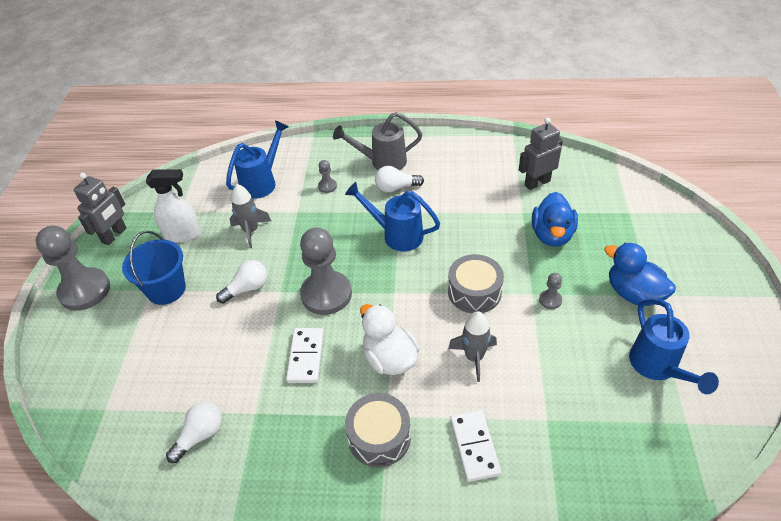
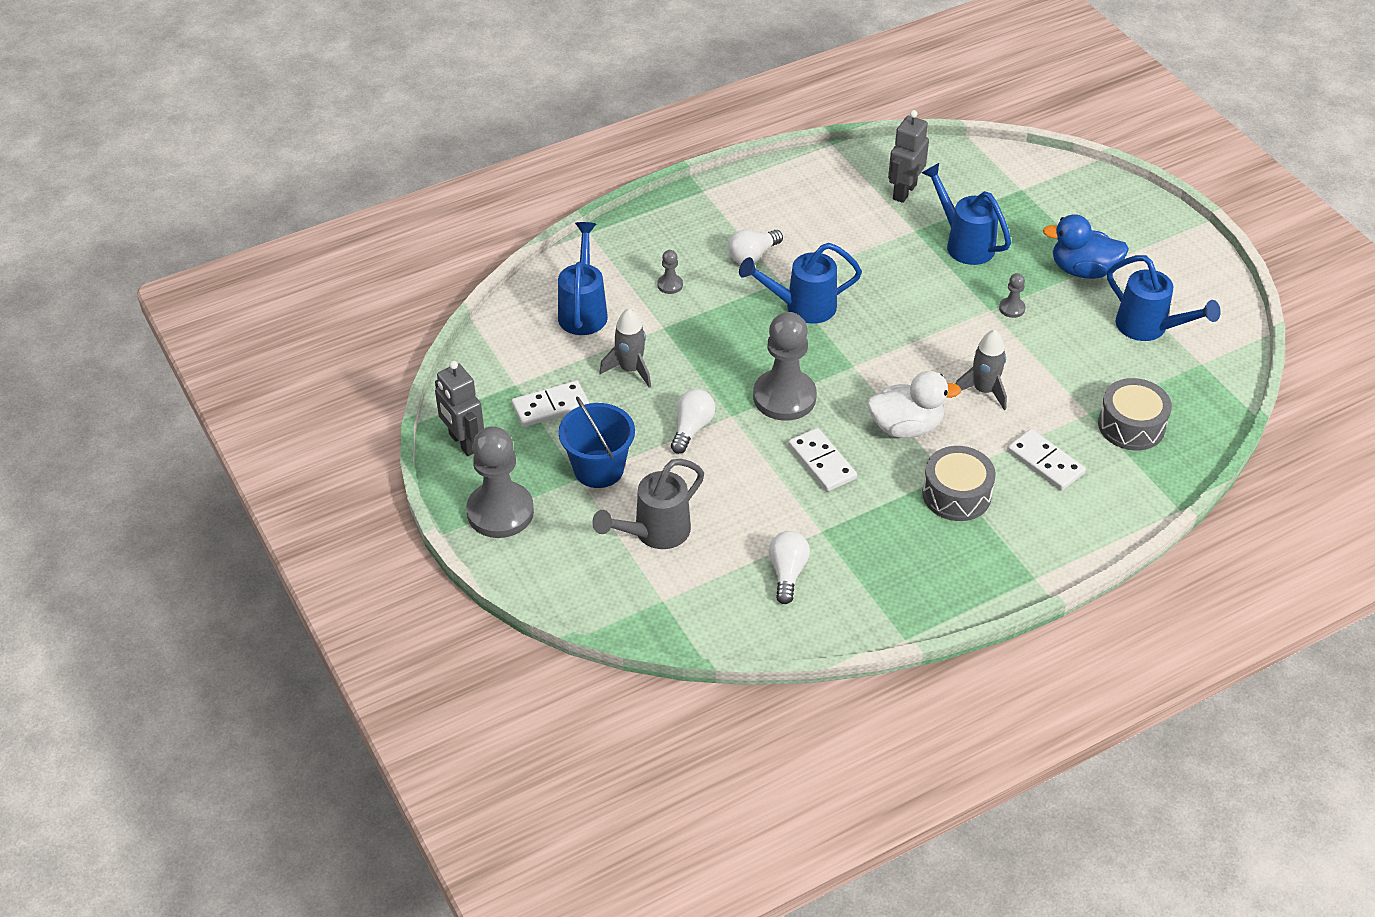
camera: 35 degrees left, 0 degrees up
(114, 235) = (463, 443): grey robot -> grey robot turned 150 degrees clockwise
(183, 234) = (550, 406): white spray bottle -> white domino
(382, 162) = (708, 232): grey watering can -> grey watering can (654, 533)
(390, 358) = (906, 427): white duck -> white duck turned 150 degrees clockwise
(474, 292) = (934, 331): grey drum -> grey drum (1131, 425)
(552, 235) = (964, 243): blue duck -> blue watering can

